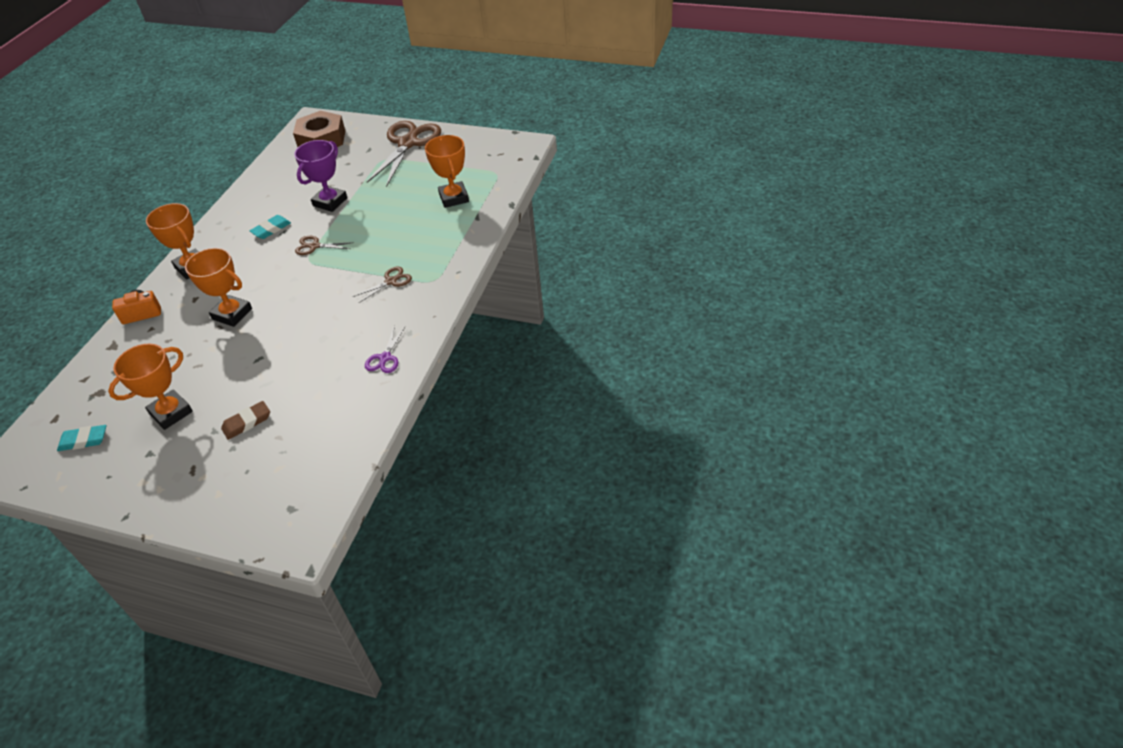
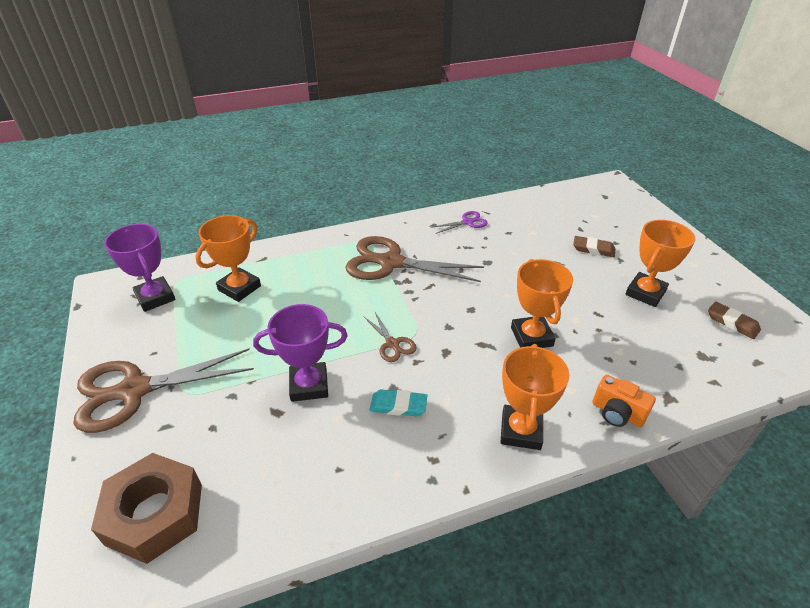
camera: 130 degrees left, 5 degrees down
(83, 440) = (732, 323): turquoise eraser -> brown eraser
(171, 413) = (645, 293): orange trophy -> orange trophy turned 60 degrees counterclockwise
(391, 281) = (391, 263): brown scissors -> brown scissors, size x2.16
(487, 161) = (155, 297): none -> purple trophy

